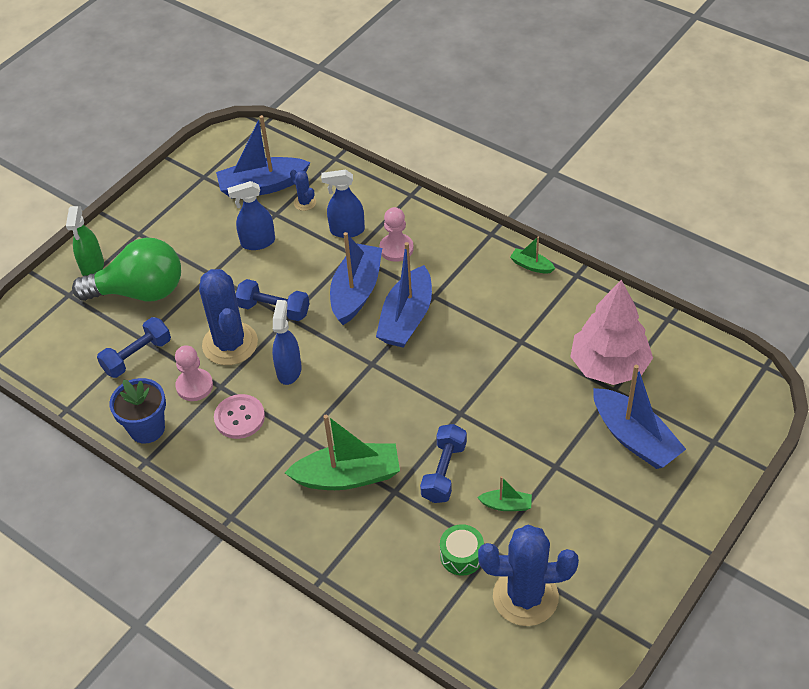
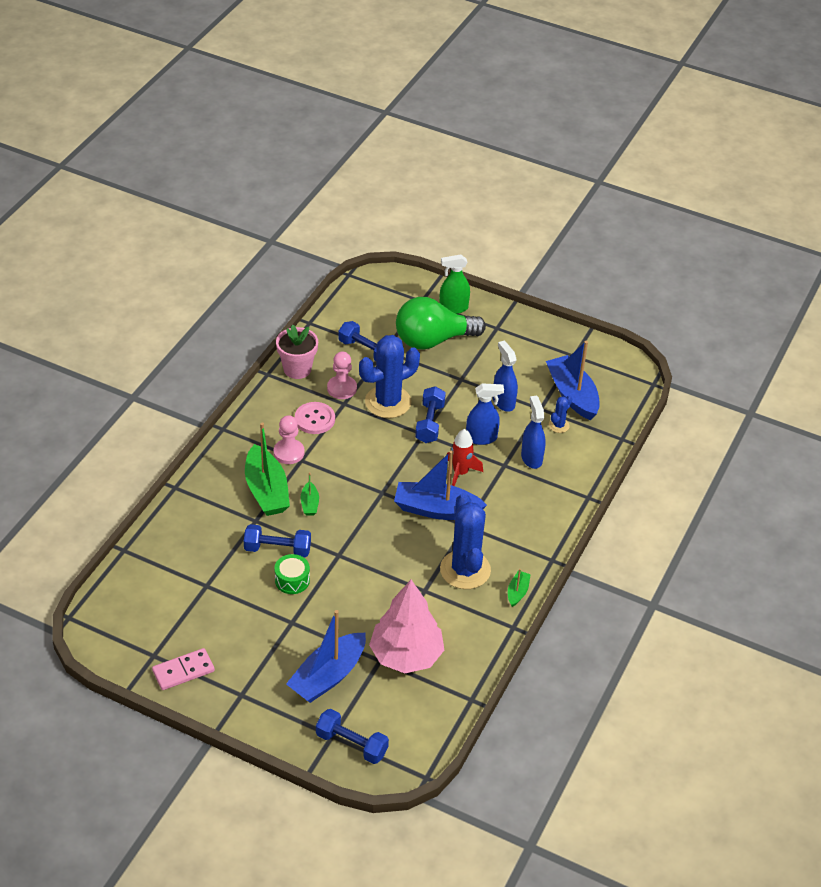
camera: 75 degrees right, 5 degrees down
(140, 292) = (433, 340): green light bulb -> green light bulb turned 90 degrees clockwise
(147, 428) = (297, 369): blue flower pot -> pink flower pot
(289, 370) = (366, 441): blue spray bottle -> blue spray bottle (481, 438)
(356, 291) = (460, 473): blue boat -> red rocket
(396, 249) = (517, 494): pink pawn -> pink pawn (289, 452)
(461, 556) = (199, 567): green drum -> green drum (292, 580)
(506, 505) = (249, 592): green boat -> green boat (309, 504)
(525, 596) = (165, 609): blue cactus -> blue cactus (465, 570)
(621, 581) = (183, 671): none -> pink domino
(725, 425) = (351, 744): none -> blue dumbbell

